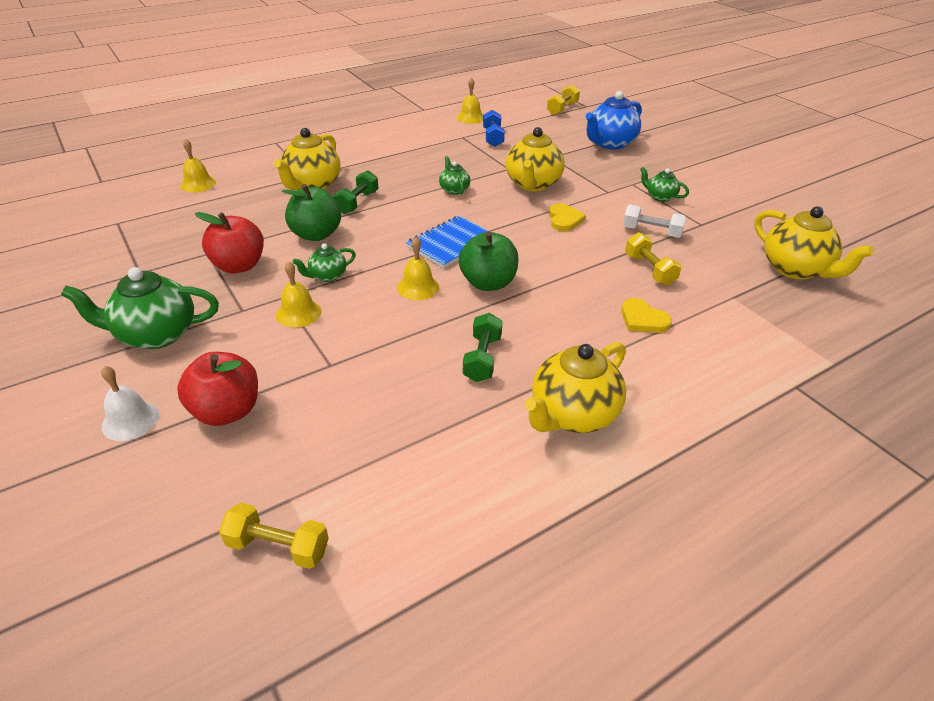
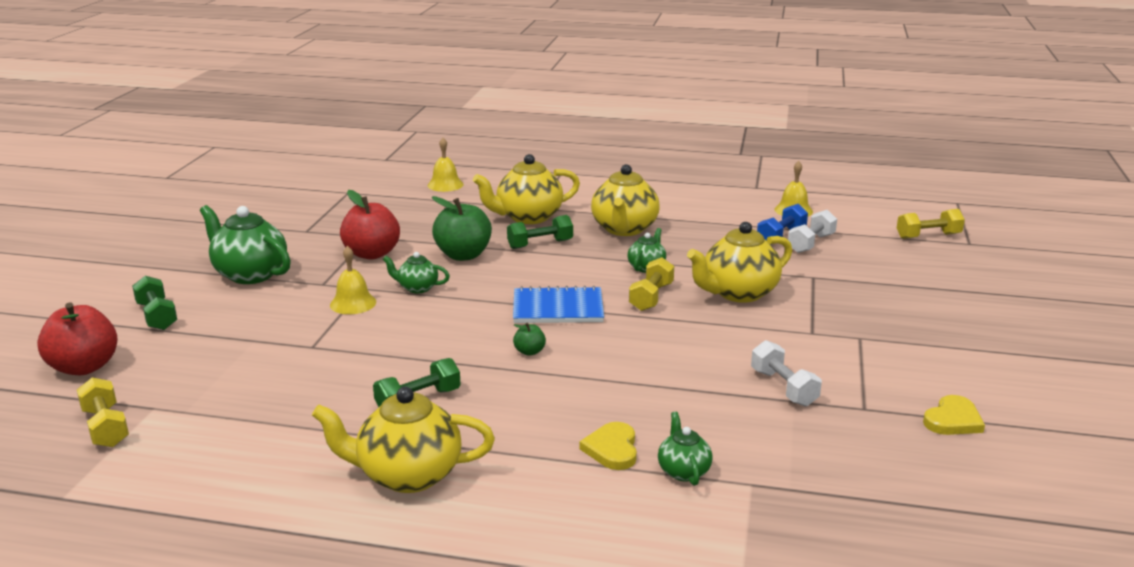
camera: 45 degrees right, 15 degrees down
(130, 420) = (157, 316): white bell -> green dumbbell
(227, 411) = (209, 340): red apple -> red apple (84, 367)
(418, 287) = (467, 327): yellow bell -> none
(488, 283) = (529, 352): green apple -> green apple, size x0.46
(515, 136) = (811, 243): none -> white dumbbell
(564, 220) = (707, 336): yellow heart -> yellow heart (953, 420)
(610, 143) = (917, 290): blue teapot -> none
(649, 270) = (708, 416): yellow dumbbell -> yellow dumbbell (651, 297)
(660, 197) = (868, 363): green teapot -> green teapot (683, 471)
(795, 269) = (893, 502): yellow teapot -> yellow teapot (624, 229)

